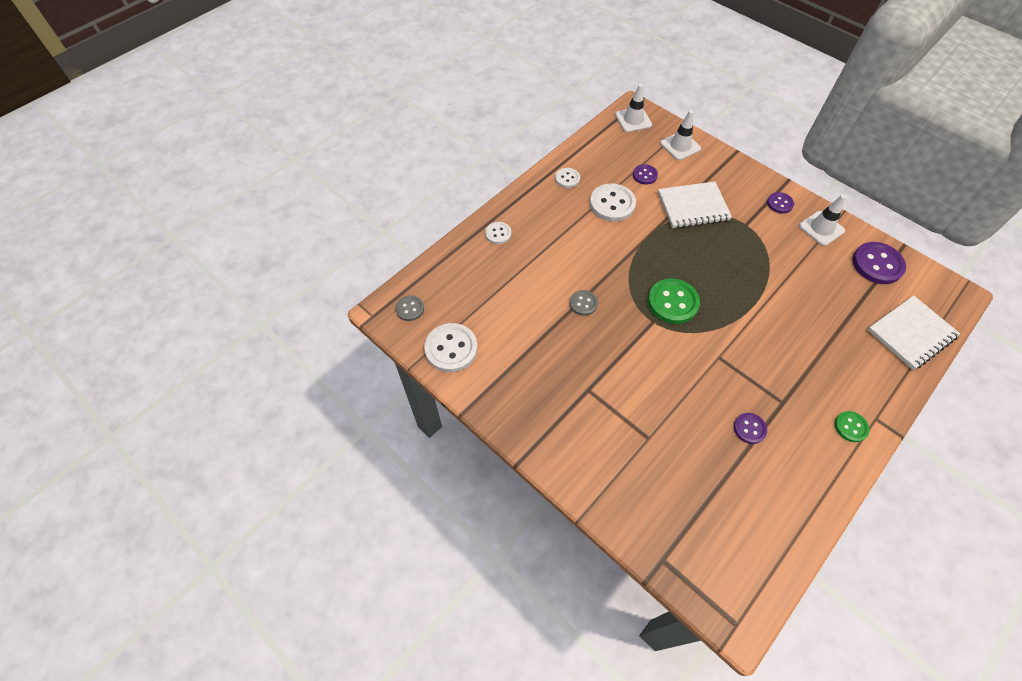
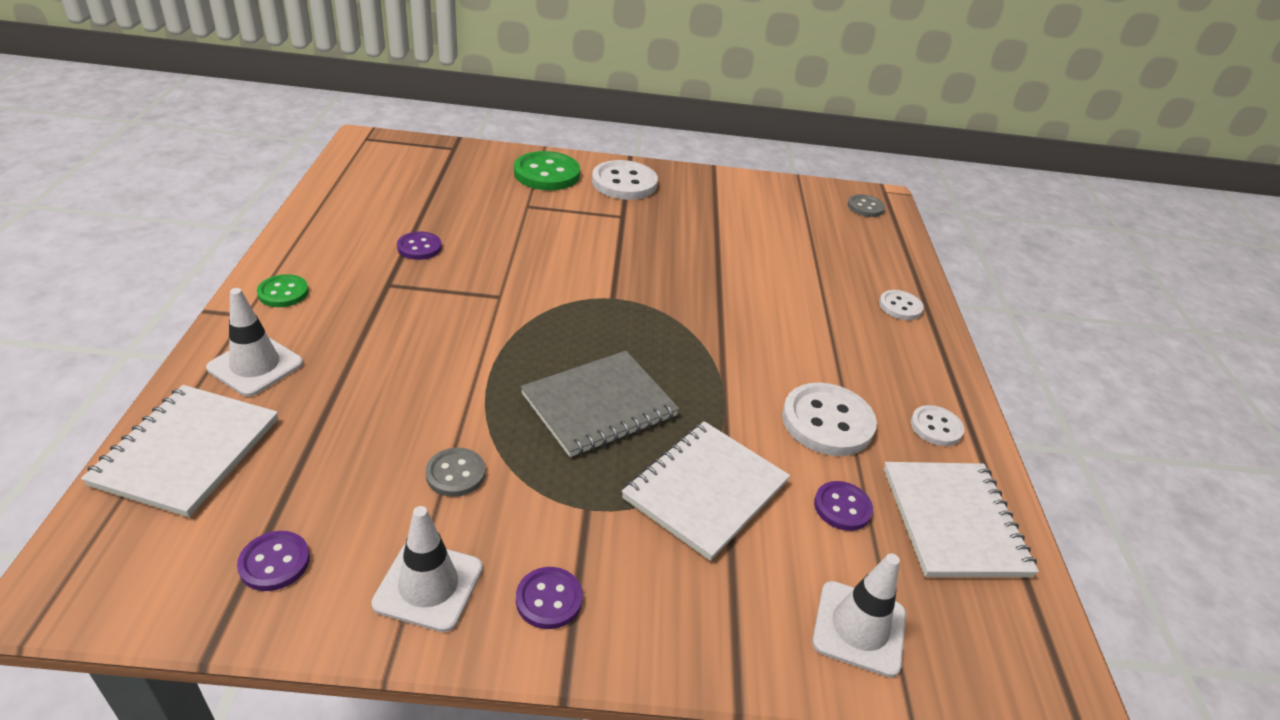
camera: 135 degrees right, 20 degrees down
(451, 348) = (785, 196): white button -> white button (624, 183)
(583, 303) = (712, 280): grey button -> grey button (455, 474)
(608, 151) = (954, 521): none -> white notebook
(633, 120) = (1014, 640): white traffic cone -> white traffic cone (255, 366)
(672, 302) = (607, 328): green button -> green button (546, 174)
(710, 262) = (599, 406): none -> grey notebook
(877, 264) = (274, 562): purple button -> purple button, size x0.56

